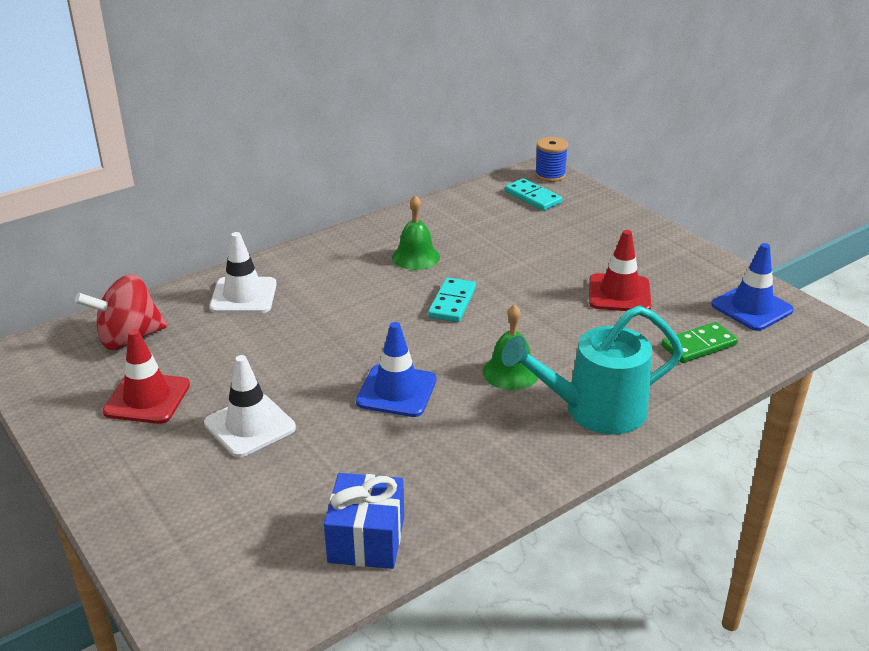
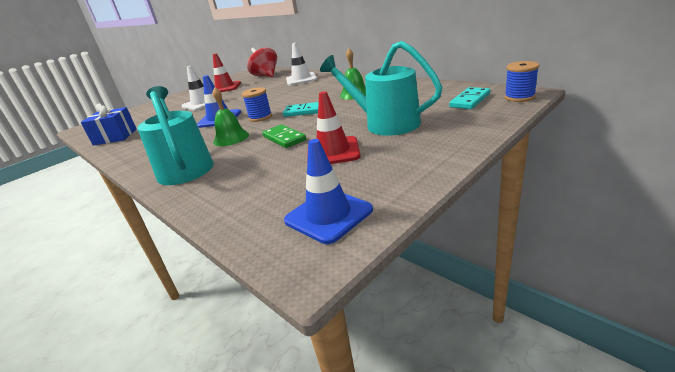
camera: 85 degrees right, 5 degrees down
(436, 345) = (260, 117): none -> blue spool
(560, 253) = (384, 124): none -> turquoise watering can
(698, 345) = (258, 194): green domino -> green domino (284, 138)

